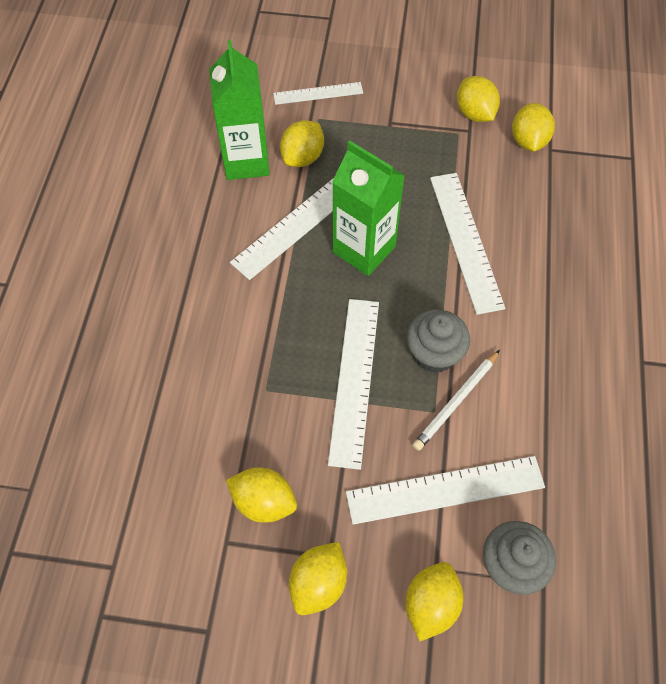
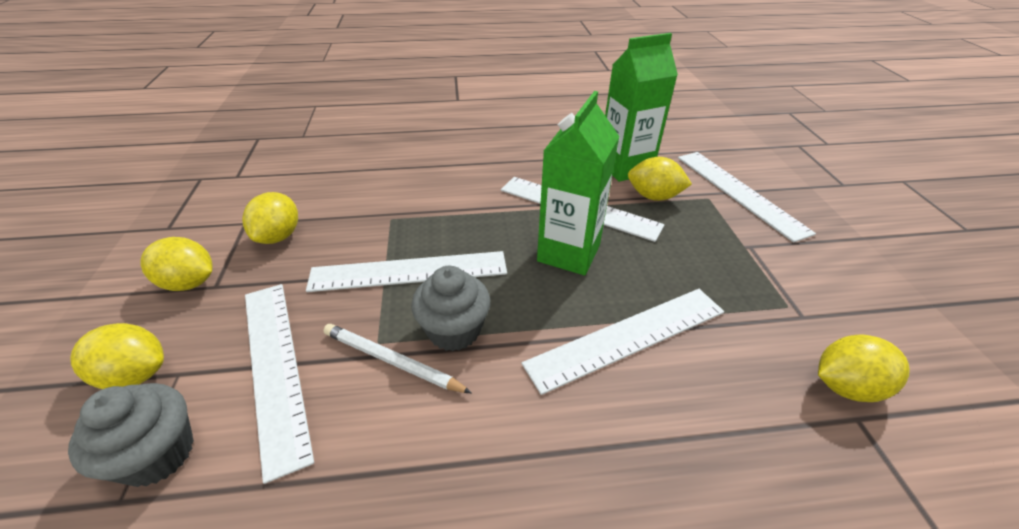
camera: 75 degrees right, 20 degrees down
(318, 93) = (739, 192): white ruler -> white ruler, size x1.69
(475, 113) = (835, 318): yellow lemon -> none

